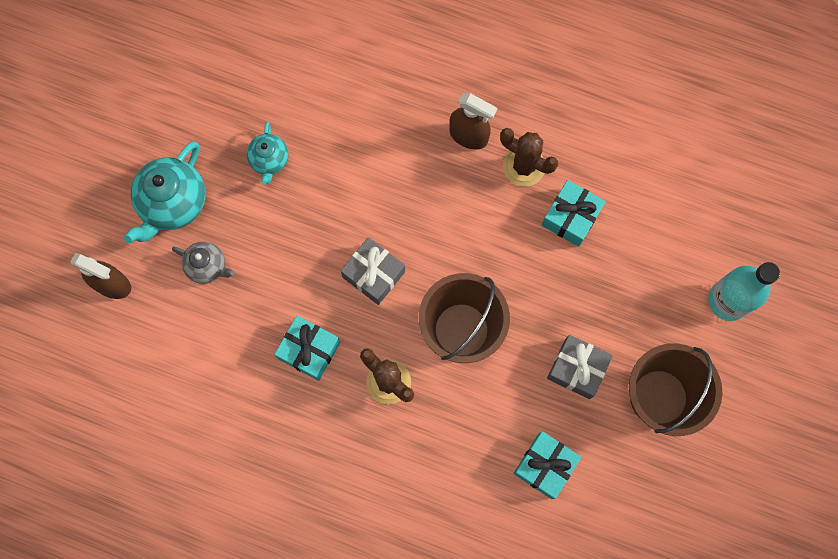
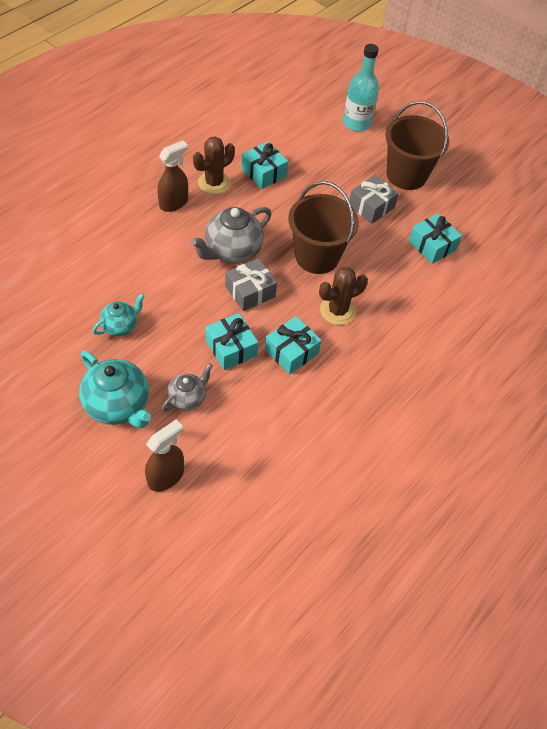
camera: 75 degrees left, 20 degrees down
(269, 160) = (120, 326): turquoise teapot -> turquoise teapot turned 60 degrees counterclockwise
(287, 284) = (231, 348): none -> turquoise gift
(424, 231) = (232, 251): none -> grey teapot

